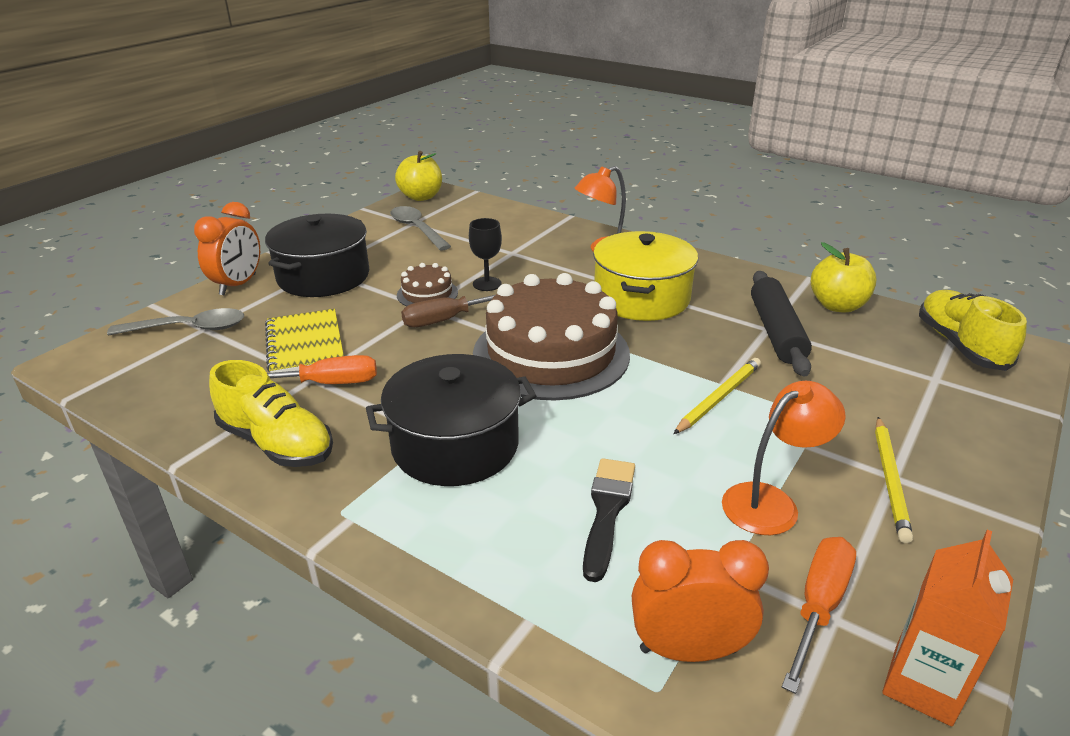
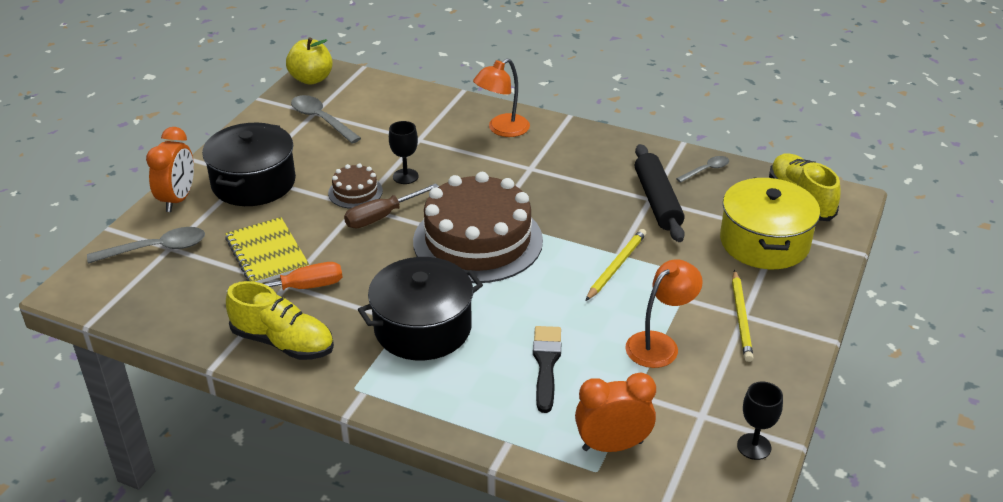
camera: 10 degrees left, 5 degrees up
(641, 298) = (543, 178): yellow pot -> yellow pot (764, 242)
(818, 606) = (692, 409): orange screwdriver -> none
(837, 306) = (706, 170): yellow apple -> grey spoon
(922, 685) = (754, 446): orange carton -> black goblet

